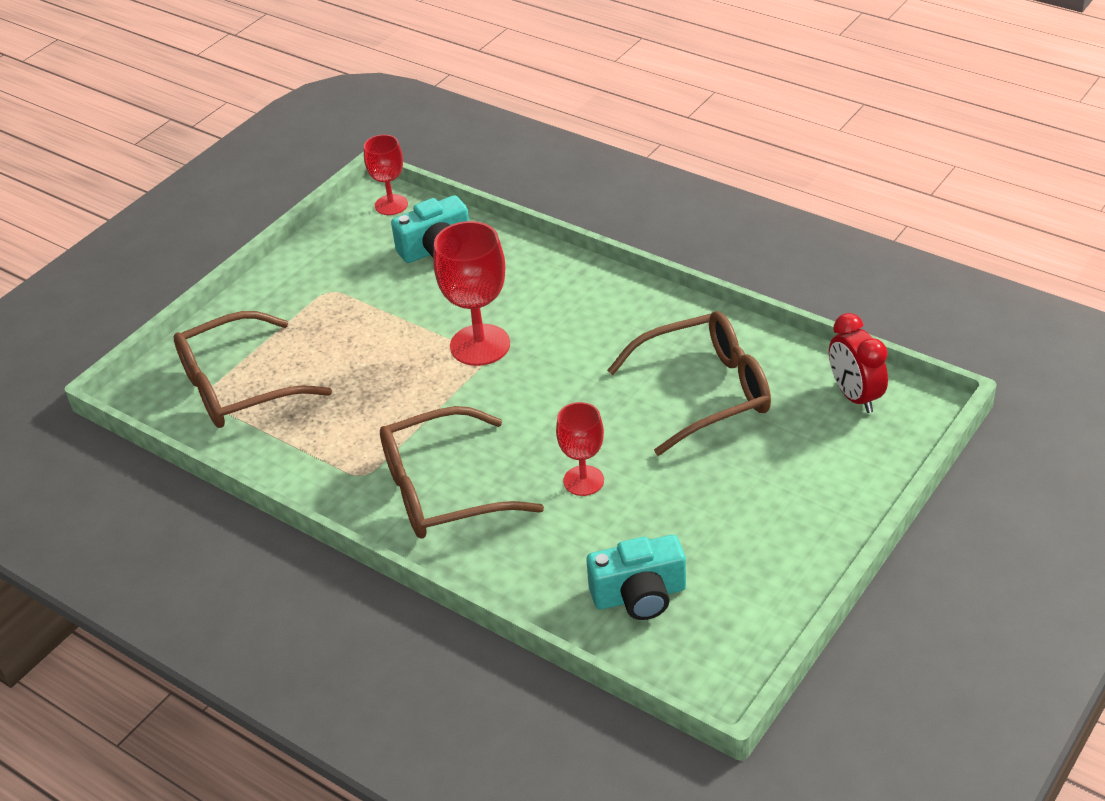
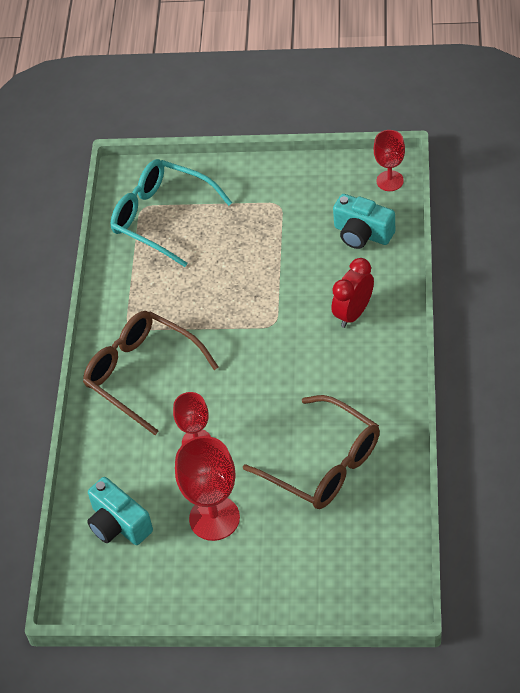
camera: 60 degrees right, 10 degrees up
(238, 386) = (162, 217): brown glasses -> turquoise glasses
(480, 345) = (283, 315): red goblet -> red goblet (214, 518)
(855, 396) = (380, 555): red clock -> red clock (353, 313)

